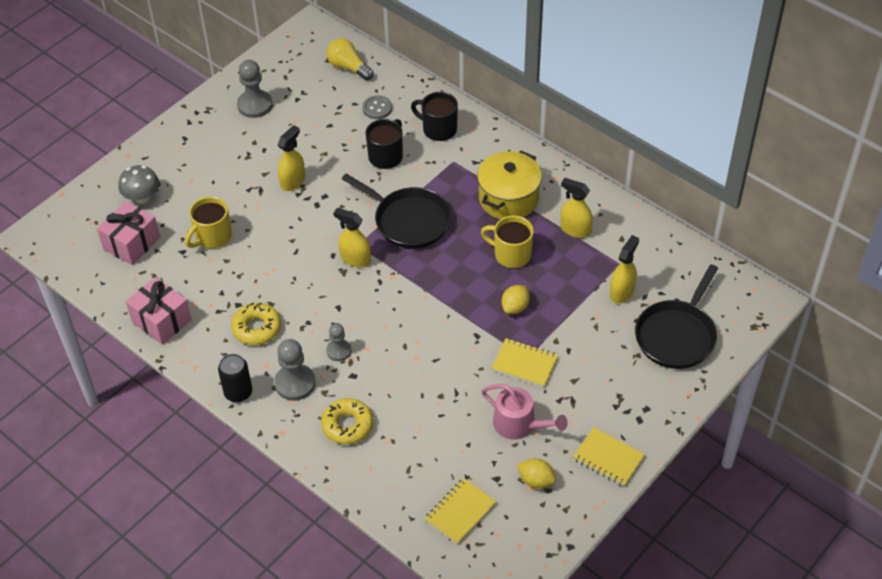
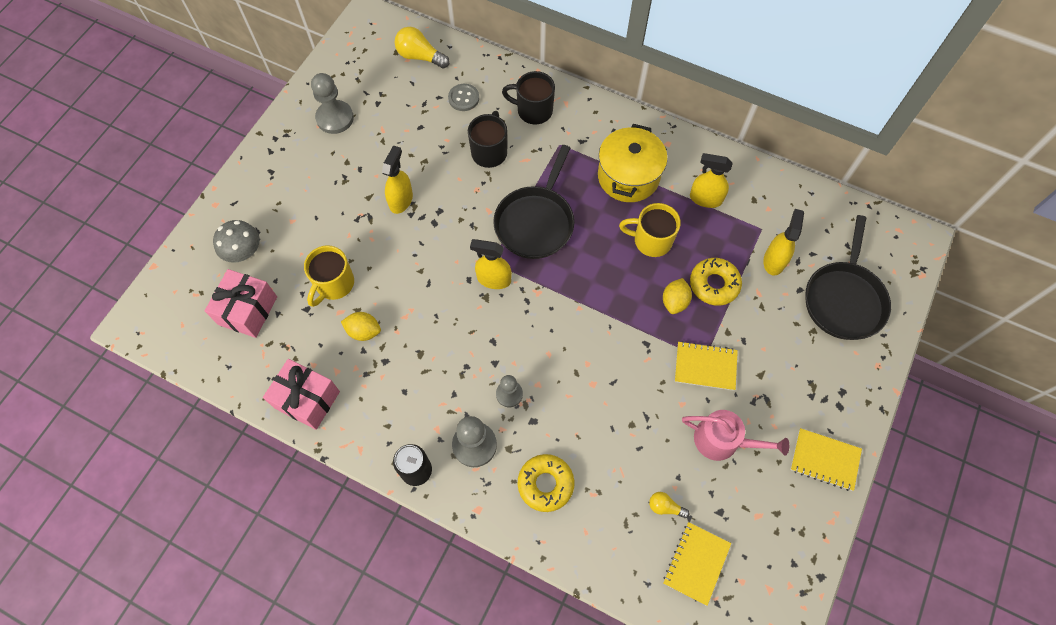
camera: 15 degrees left, 15 degrees up
(256, 328) = (413, 386): yellow donut -> yellow donut (714, 284)
(409, 221) = (535, 222): black pan -> black pan turned 90 degrees clockwise
(448, 464) = (665, 507): none -> yellow light bulb
(536, 480) = (761, 505): yellow lemon -> yellow lemon (364, 331)

